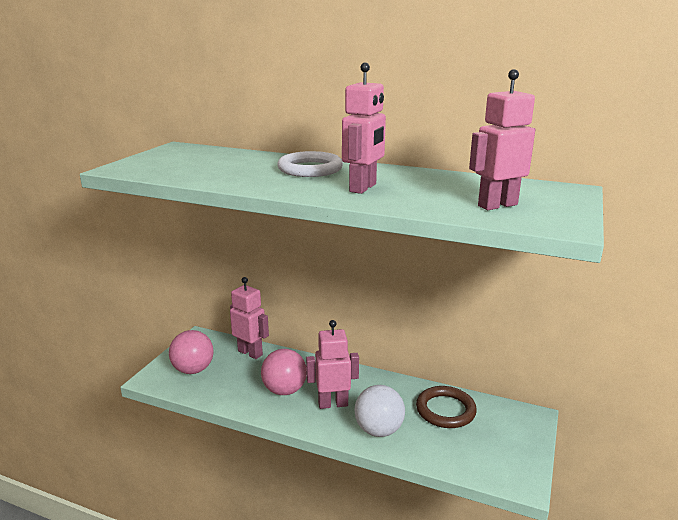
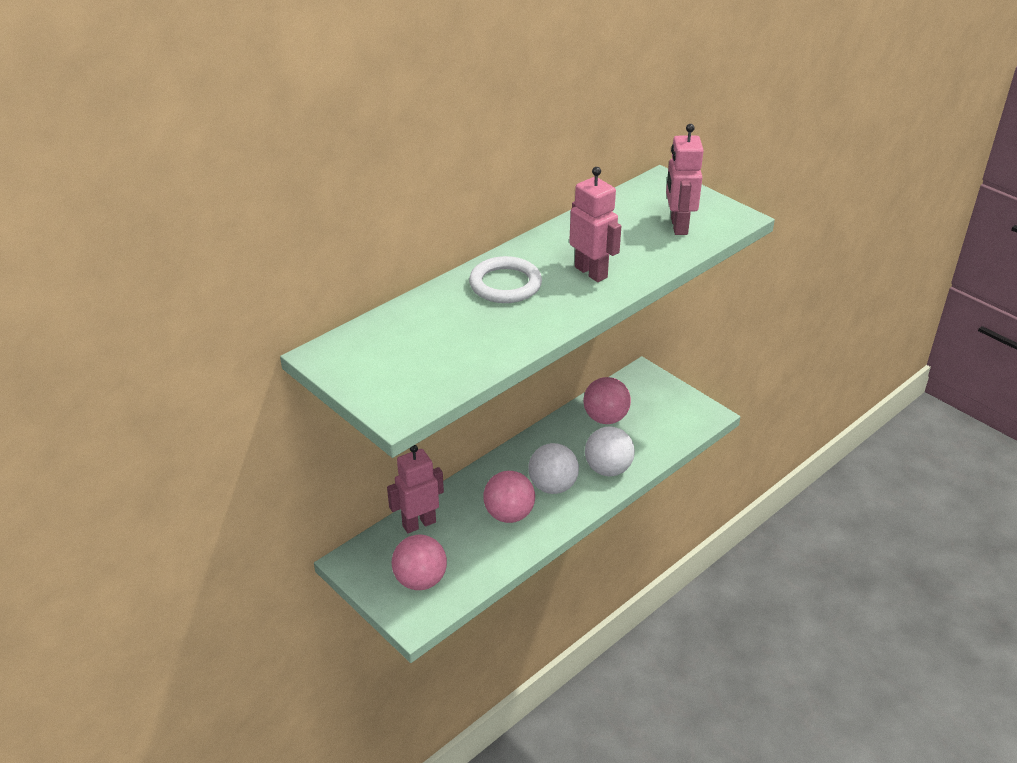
camera: 65 degrees left, 15 degrees up
(333, 404) = (552, 486): pink robot -> white ball
(445, 410) = (605, 418): brown ring -> pink ball

